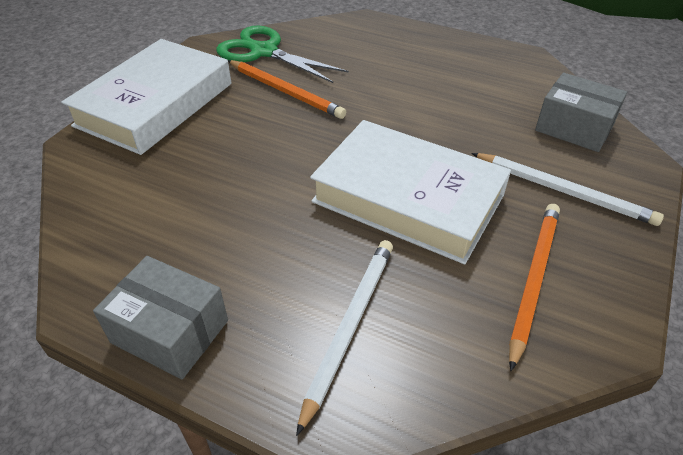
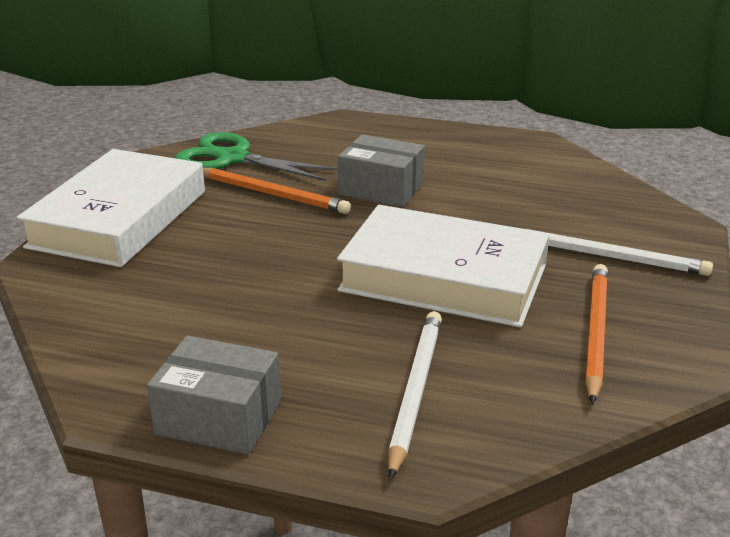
camera: 10 degrees left, 15 degrees down
(574, 127) = (604, 200): grey box -> grey box (381, 189)

